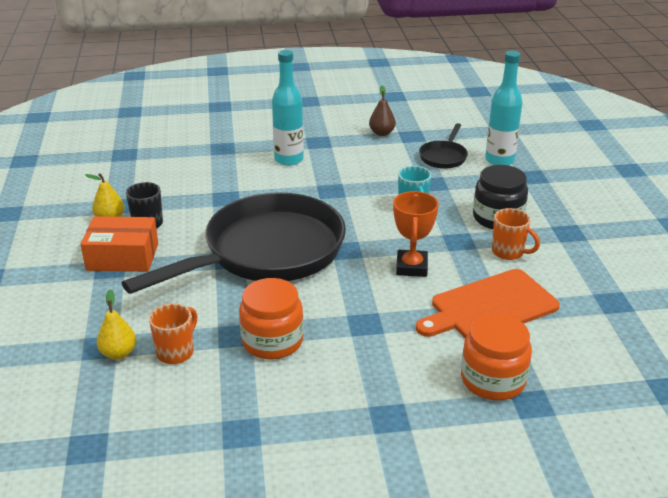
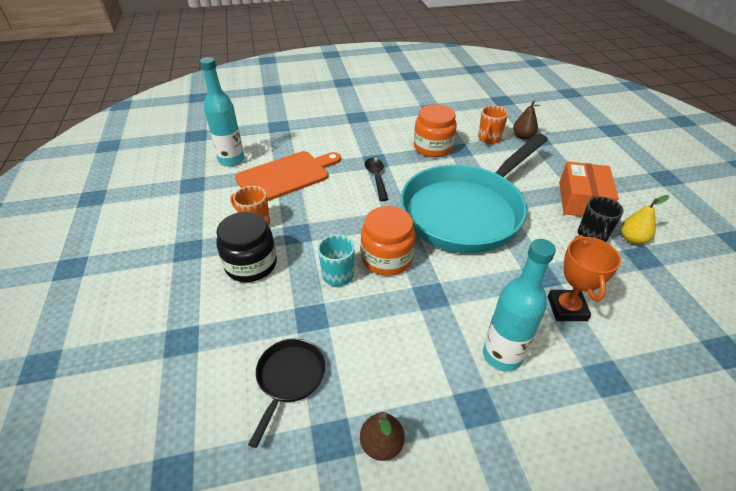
camera: 175 degrees right, 10 degrees up
(118, 353) = (523, 136): yellow pear -> brown pear
(122, 257) = (582, 200): orange box -> orange box turned 75 degrees counterclockwise
(267, 252) = (466, 211): black pan -> turquoise pan
(366, 297) = (376, 178): none -> black spoon
(411, 267) = (342, 204): orange trophy -> orange trophy (567, 308)
(493, 380) = (297, 135): orange jar -> orange jar (387, 258)
(499, 160) = (212, 375): turquoise bottle -> turquoise bottle (231, 160)

